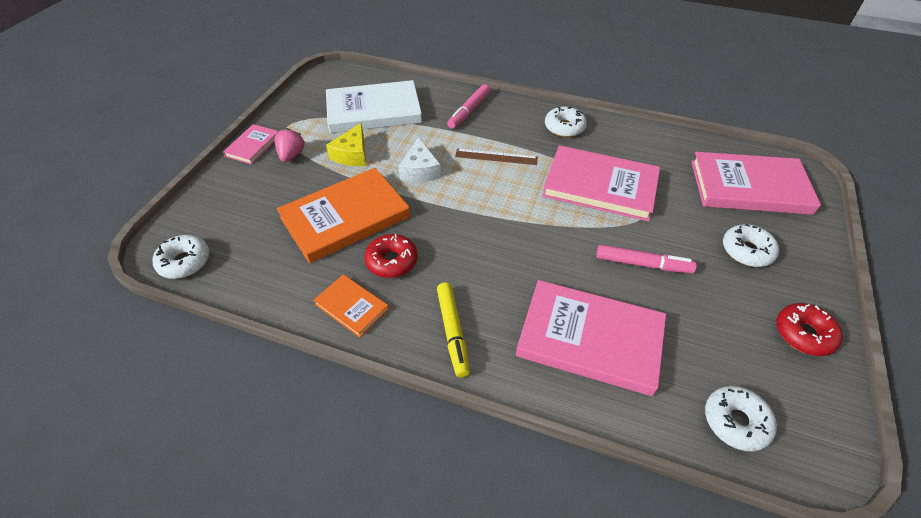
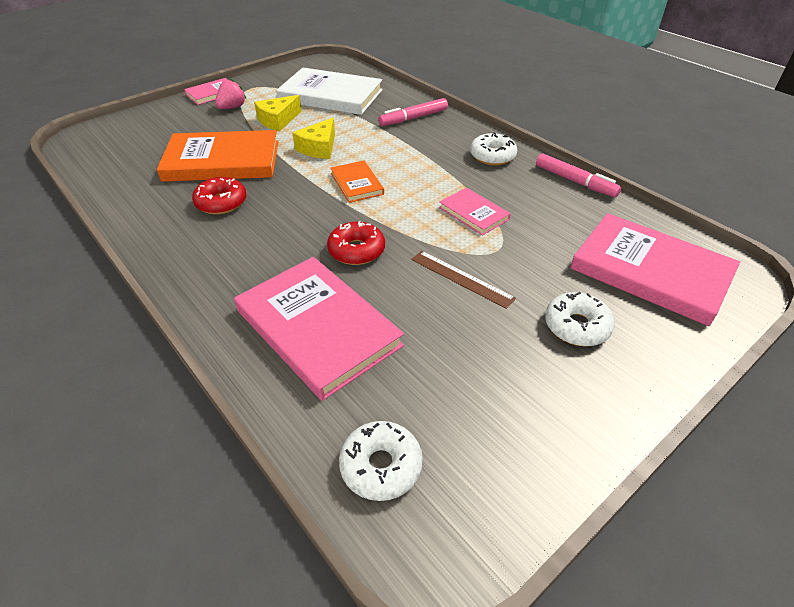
camera: 30 degrees right, 5 degrees down
(184, 262) = (84, 150): white donut -> none
(351, 307) = (156, 222): orange book -> orange book (356, 184)
(420, 170) = (319, 148): white cheese -> yellow cheese
(453, 332) = (209, 271): yellow marker -> none
(496, 157) = (398, 159): brown ruler -> brown ruler (461, 278)
(600, 186) = (473, 213): pink book -> pink book, size x0.50
(643, 264) = (442, 291): pink marker -> pink marker (575, 181)
(803, 334) = (557, 430): red donut -> red donut (356, 250)

